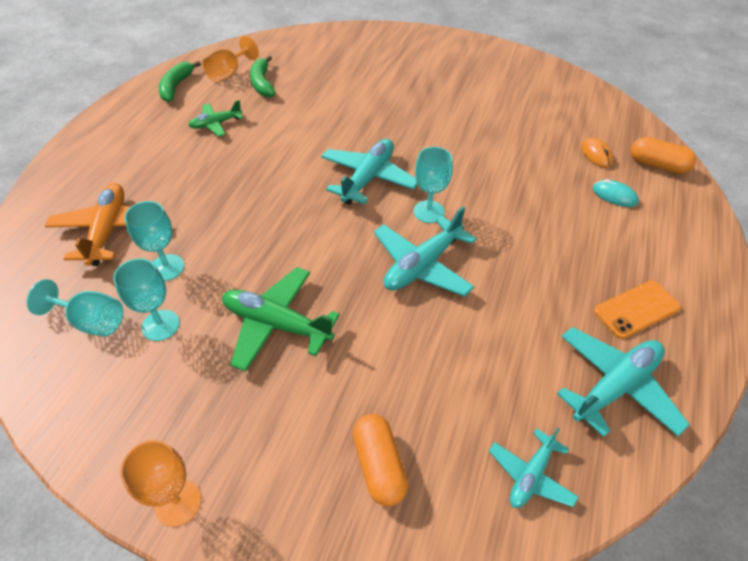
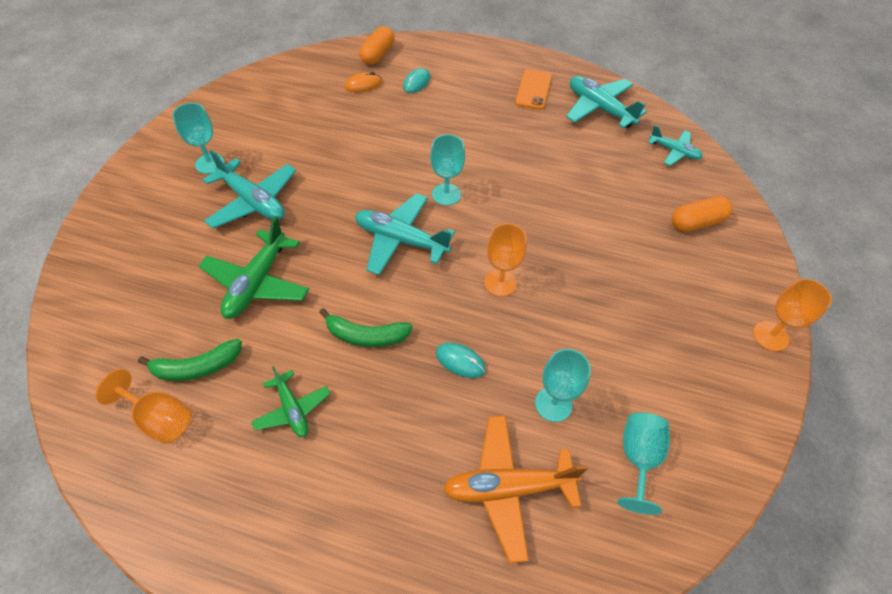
camera: 95 degrees left, 5 degrees up
(160, 325) = (625, 390): turquoise goblet -> turquoise goblet (210, 163)
(176, 86) = (183, 491): green banana -> green banana (366, 336)
(228, 210) = (460, 361): none -> turquoise mouse
(276, 324) = (599, 296): green plane -> green plane (257, 283)
(307, 244) = (500, 283): none -> orange goblet
(422, 265) = (513, 199): turquoise plane -> turquoise plane (253, 201)
(636, 309) = (533, 90): orange phone -> orange phone turned 45 degrees clockwise

